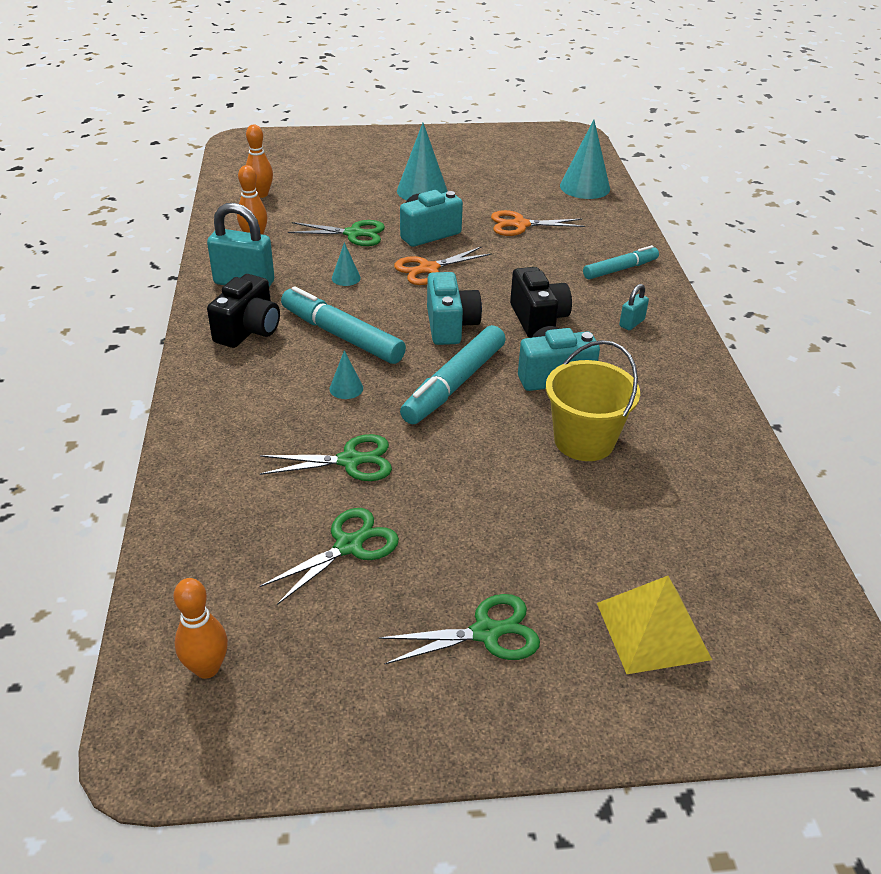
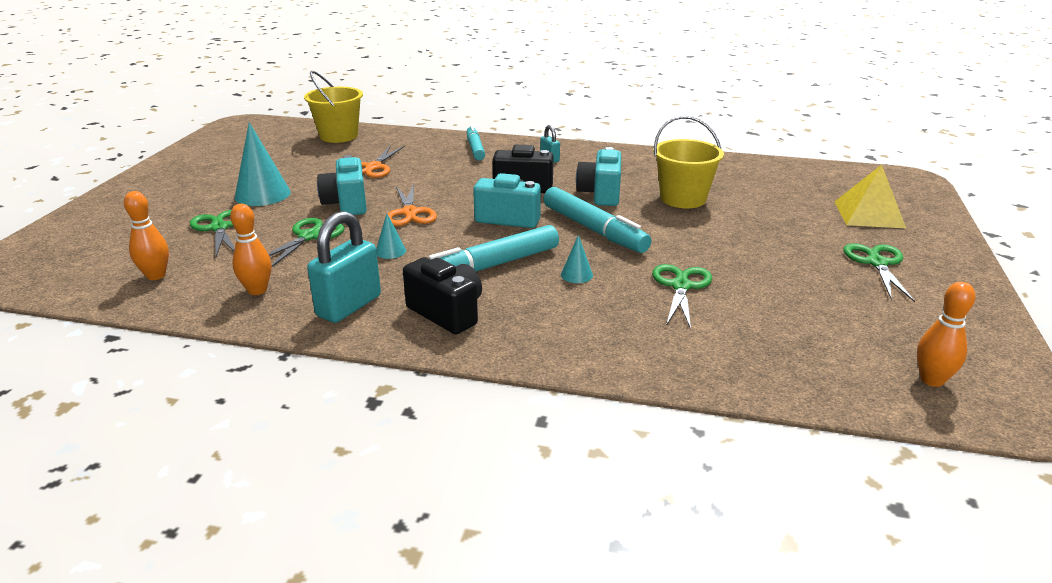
camera: 70 degrees left, 10 degrees down
(348, 546) = (788, 300): green scissors -> green scissors (219, 228)
(585, 187) = (338, 136): turquoise cone -> yellow bucket

